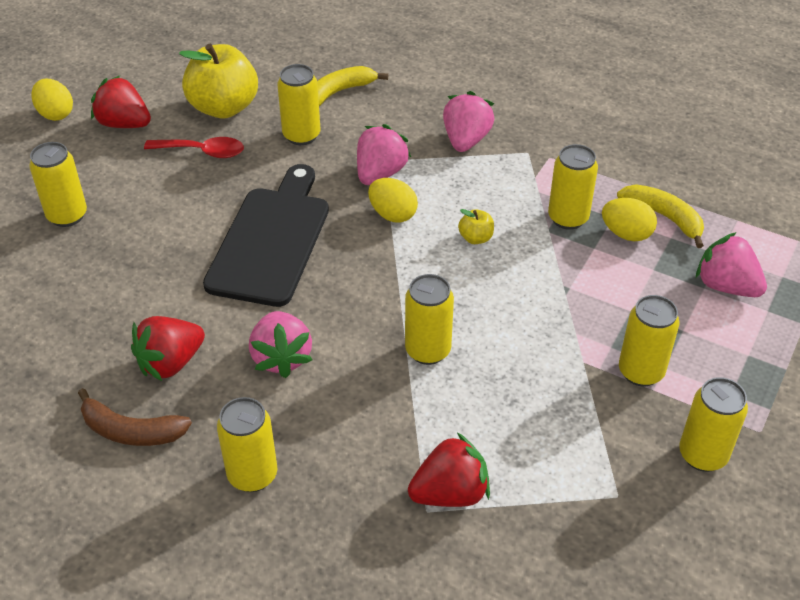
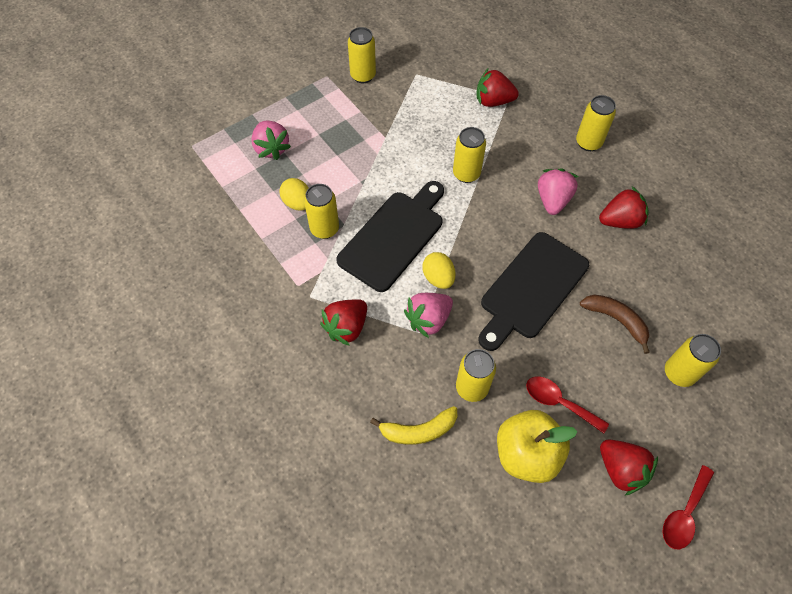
camera: 155 degrees left, 15 degrees up
(55, 114) = (684, 513): yellow egg -> red spoon
(131, 431) = (649, 188): brown banana -> brown banana (616, 320)
(466, 140) = (346, 327): pink strawberry -> red strawberry
(475, 238) = (394, 237): yellow apple -> black cutting board
(641, 372) = (359, 121): yellow can -> none
(664, 217) = (264, 205): yellow banana -> none

